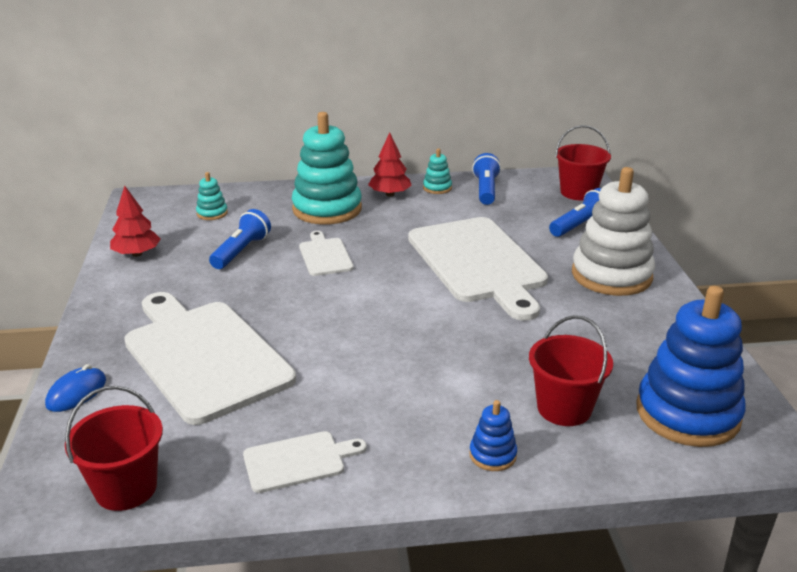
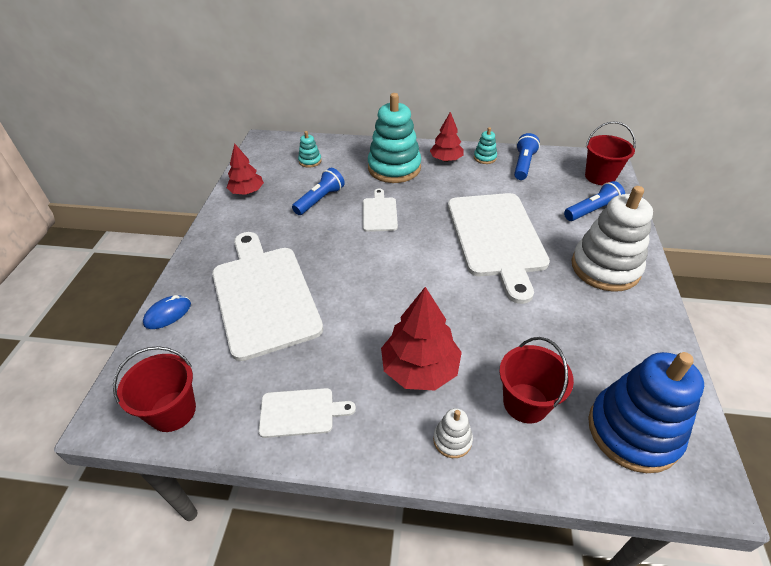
camera: 15 degrees right, 15 degrees up
(430, 397) = (420, 368): none -> red tree
(492, 455) = (452, 440): blue stacking toy -> white stacking toy

